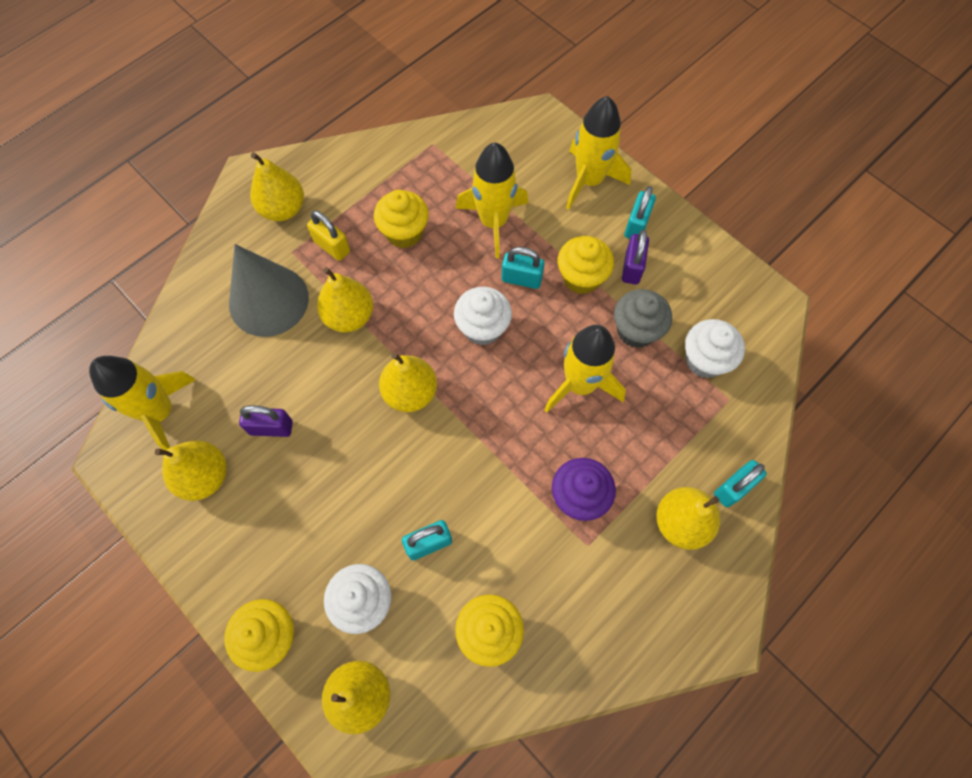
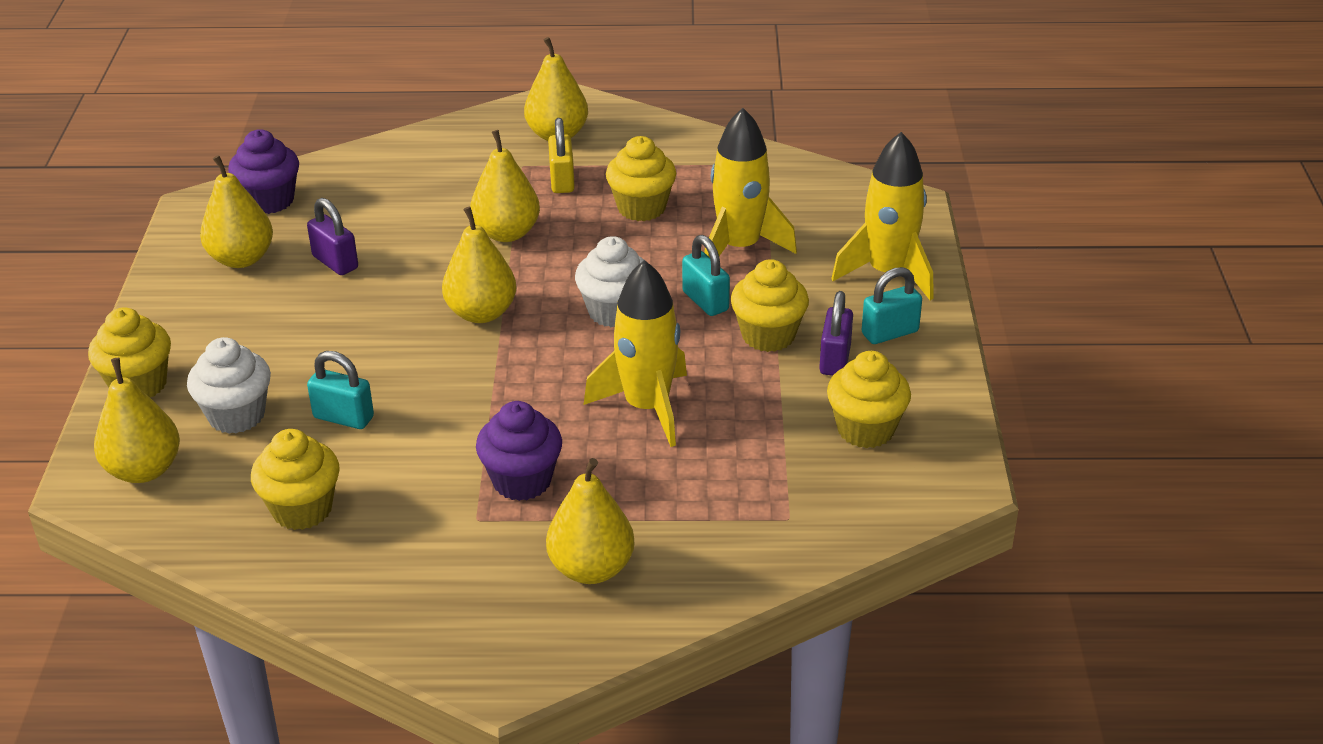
camera: 45 degrees right, 30 degrees down
(160, 412) = (270, 201): yellow rocket -> purple cupcake
(268, 300) = (456, 184): grey cone -> none
(632, 267) = (835, 360): purple padlock -> purple padlock turned 45 degrees counterclockwise
(636, 330) = (766, 406): grey cupcake -> none
(698, 305) = (865, 429): none -> yellow cupcake
(704, 360) = (807, 473): white cupcake -> none
(733, 488) = (686, 583): turquoise padlock -> none

